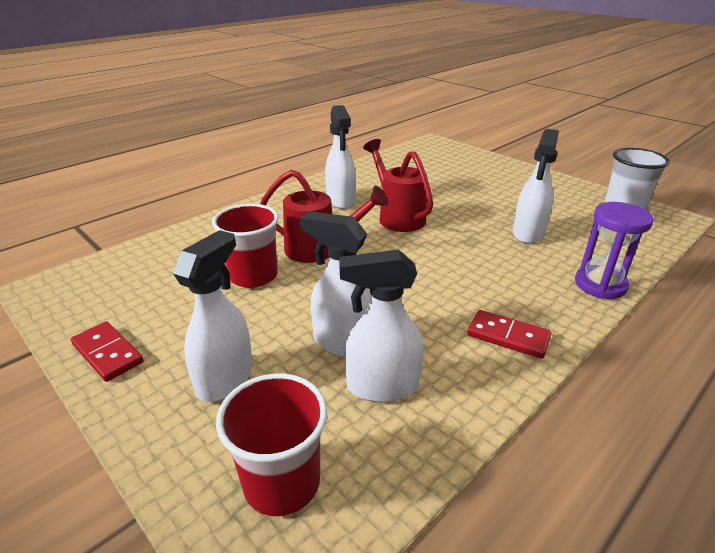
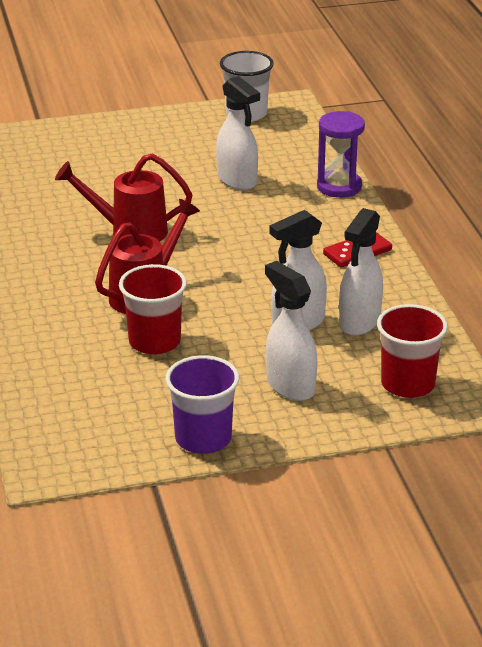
camera: 60 degrees left, 0 degrees up
(107, 353) = (203, 438): red domino -> purple cup
(340, 201) = (54, 251): white spray bottle -> none

